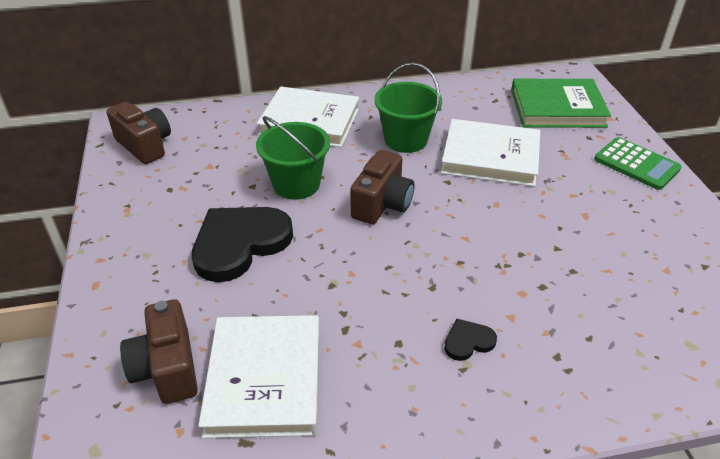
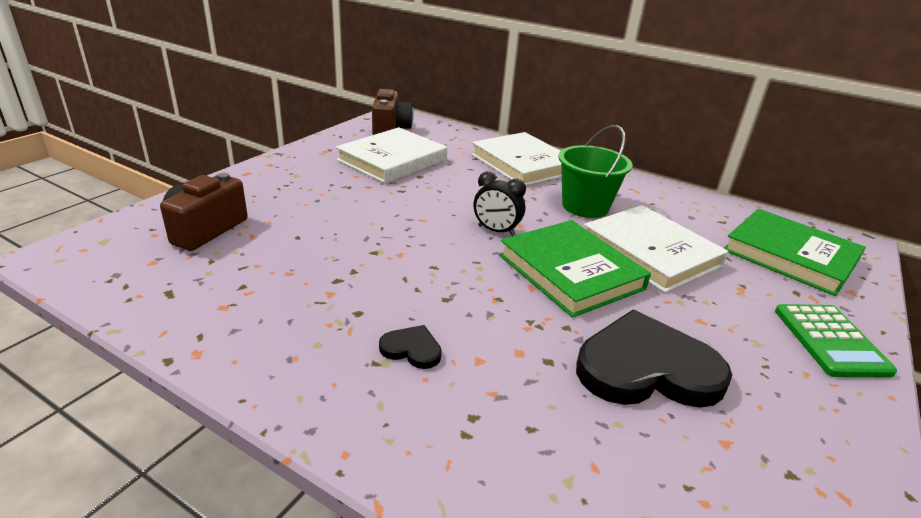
camera: 40 degrees right, 10 degrees down
(240, 244) = (357, 198): black heart -> black heart (646, 368)
(264, 379) = (240, 271): white book -> white book (392, 160)
(296, 184) = (451, 189): green bucket -> none
(382, 204) = (496, 231): brown camera -> black clock
(470, 208) = (570, 272): none -> green book

